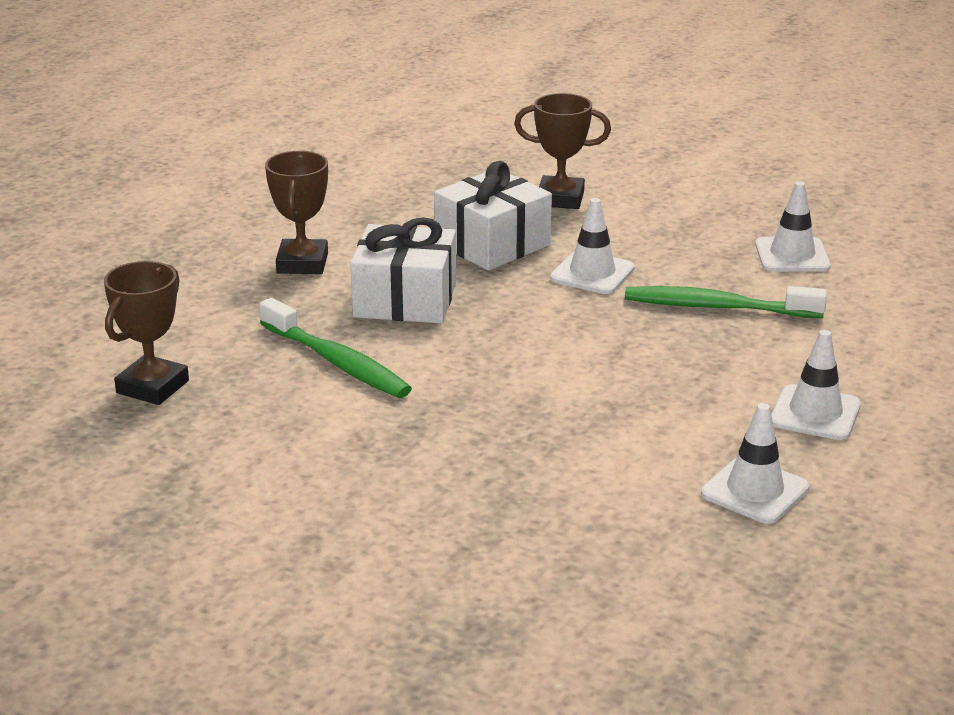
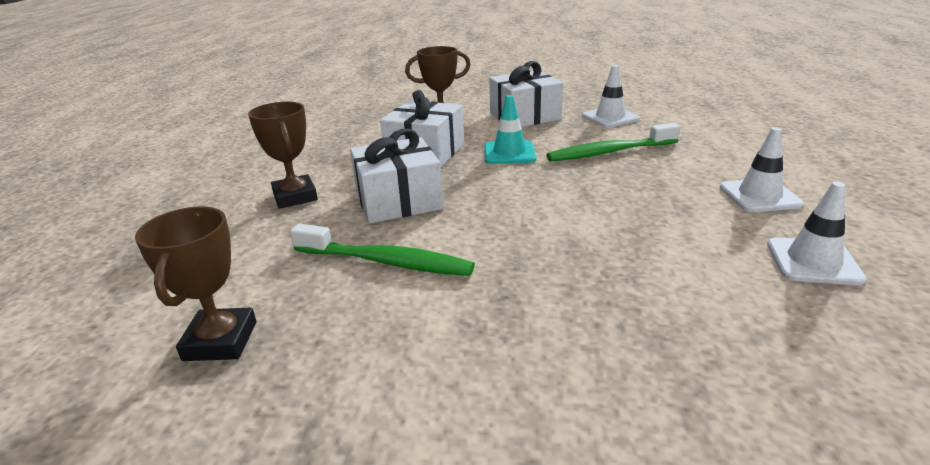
camera: 25 degrees left, 0 degrees up
(592, 273) = (509, 153): white traffic cone -> turquoise traffic cone
(677, 222) = (524, 116): none -> white gift

